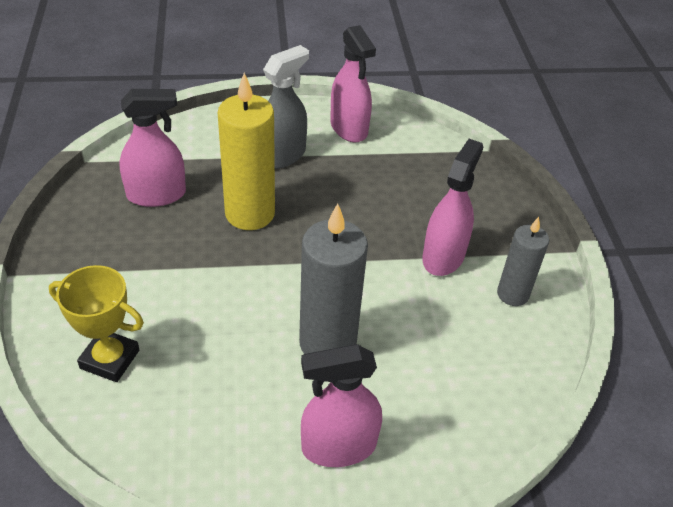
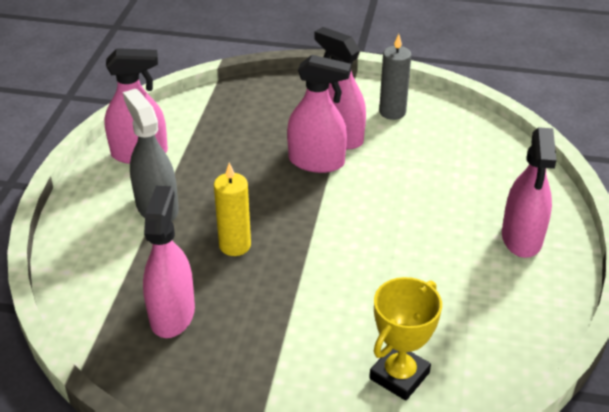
camera: 70 degrees left, 5 degrees down
(250, 214) = (235, 245): yellow candle -> yellow candle, size x0.61
(327, 343) = (416, 224): grey candle -> none
(393, 246) = (316, 161): none -> pink spray bottle

